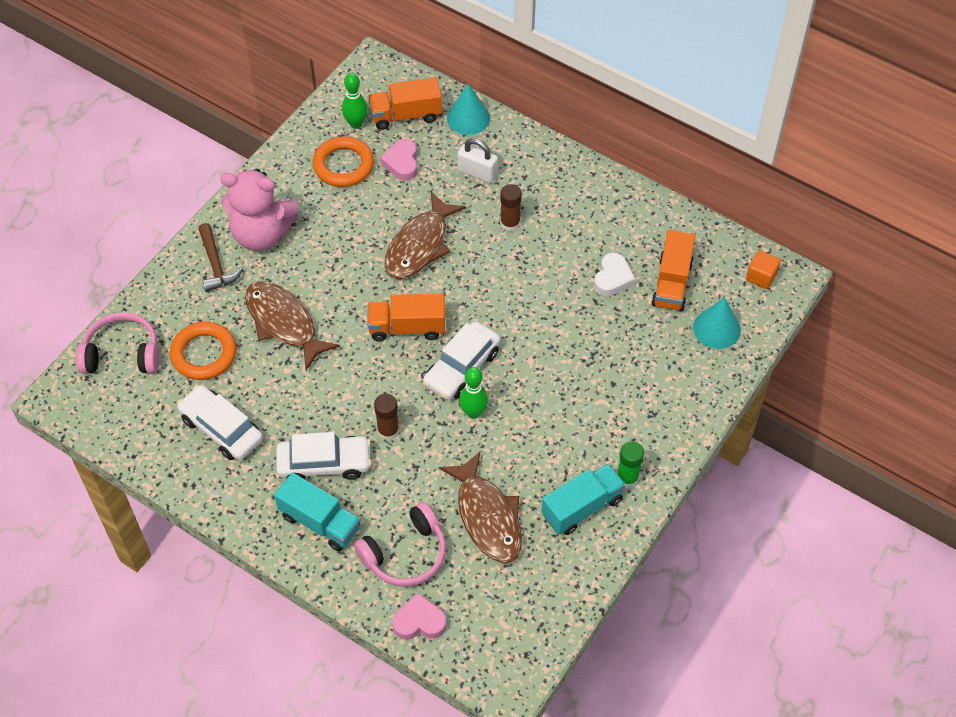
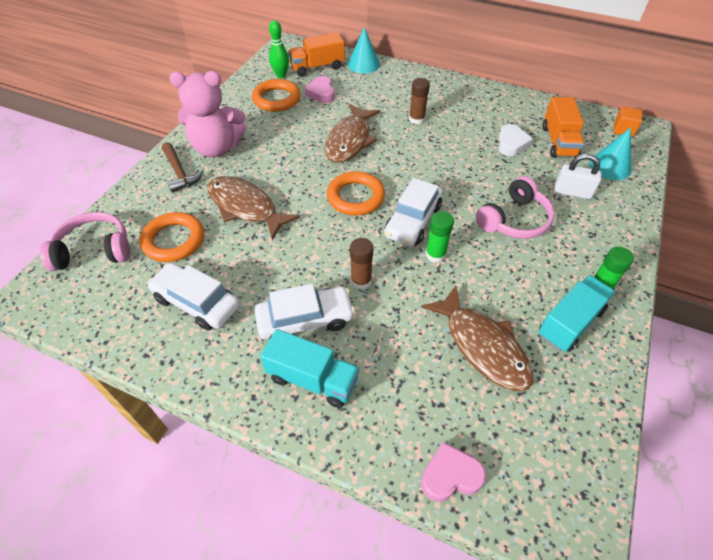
camera: 10 degrees left, 5 degrees down
(405, 554) = (412, 399): pink headphones -> pink headphones (514, 220)
(407, 327) = (355, 197): orange truck -> orange ring
(473, 412) = (435, 254): green bowling pin -> green glue stick
(477, 172) = (381, 93): white padlock -> white padlock (572, 192)

